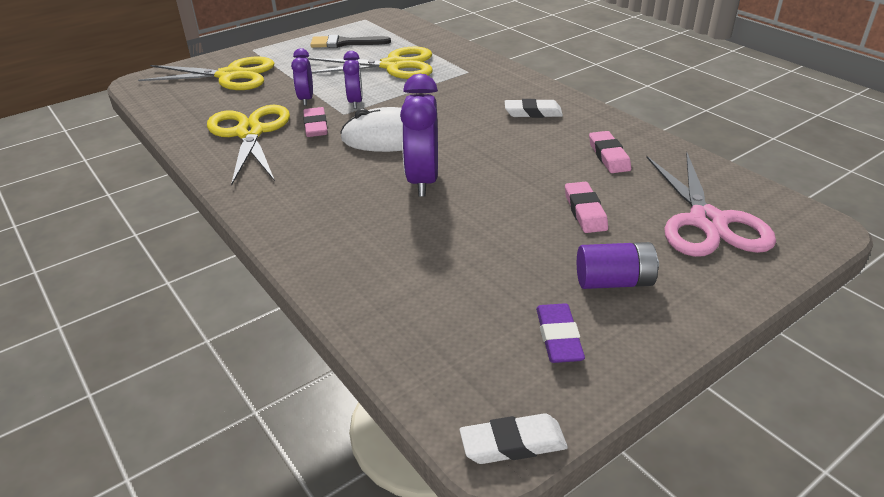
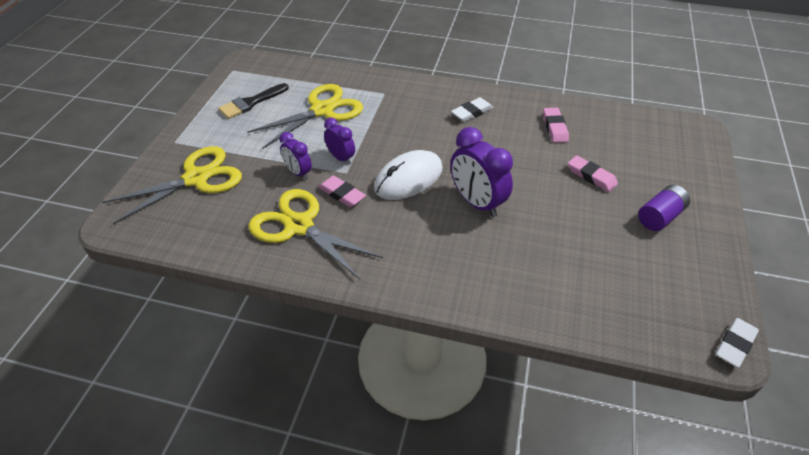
camera: 40 degrees left, 10 degrees up
(558, 337) = (678, 269): purple eraser -> none
(608, 156) = (554, 128): pink eraser -> pink eraser turned 45 degrees clockwise
(707, 221) = (652, 151): pink scissors -> none

